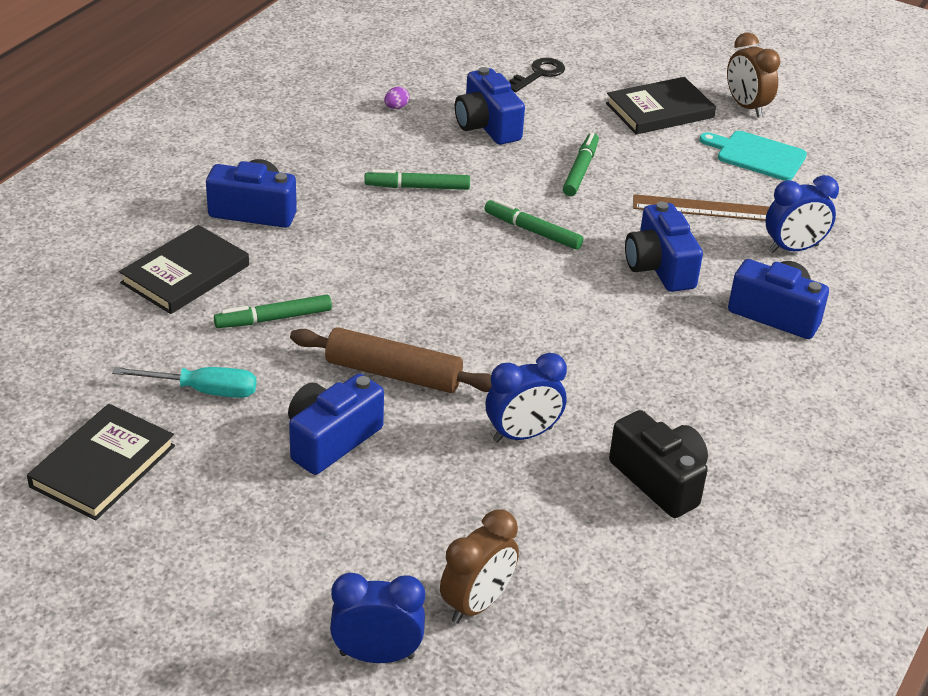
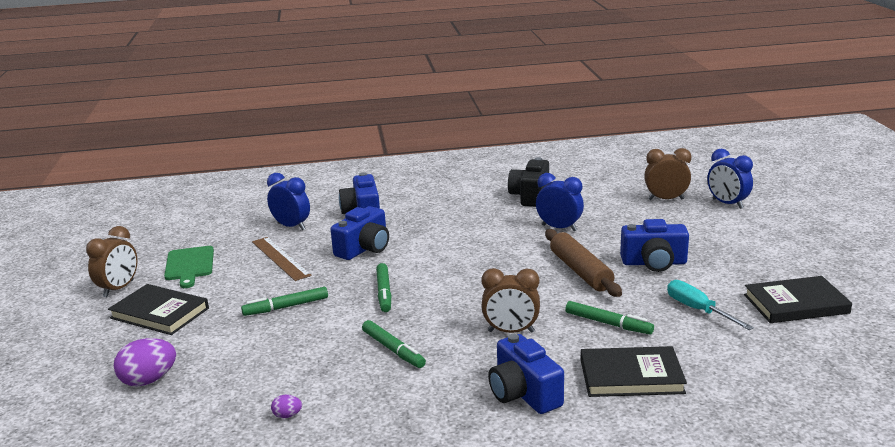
camera: 125 degrees left, 15 degrees down
(350, 258) = (511, 331): none -> brown clock
(487, 126) = (267, 364): blue camera -> none
(538, 74) = (148, 380): black key -> purple egg
(757, 155) = (189, 265): turquoise cutting board -> green cutting board

